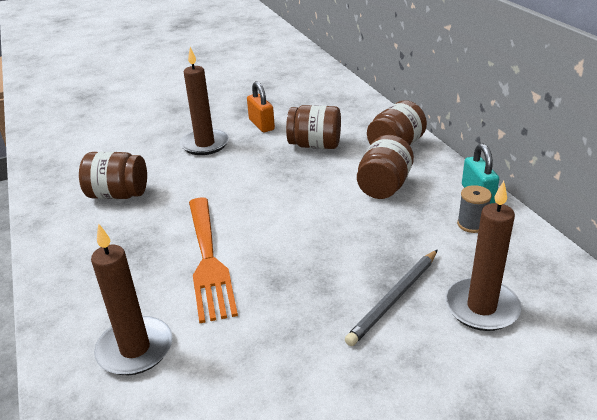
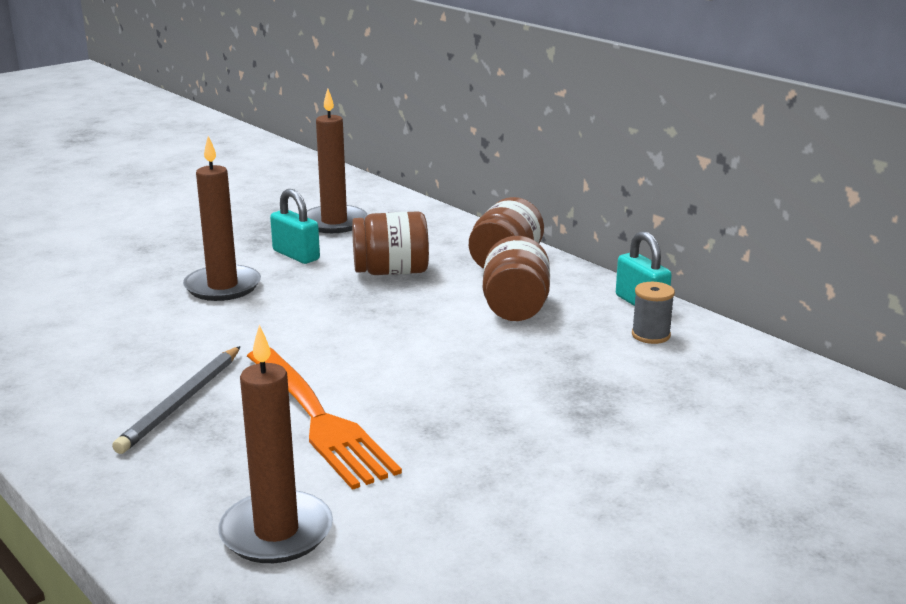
camera: 20 degrees left, 10 degrees down
(118, 194) = (123, 362): brown jar -> none
(261, 125) = (296, 255): orange padlock -> turquoise padlock
(394, 299) = (598, 424): grey pencil -> grey pencil (182, 402)
(481, 307) = (708, 416): brown candle -> brown candle (334, 222)

